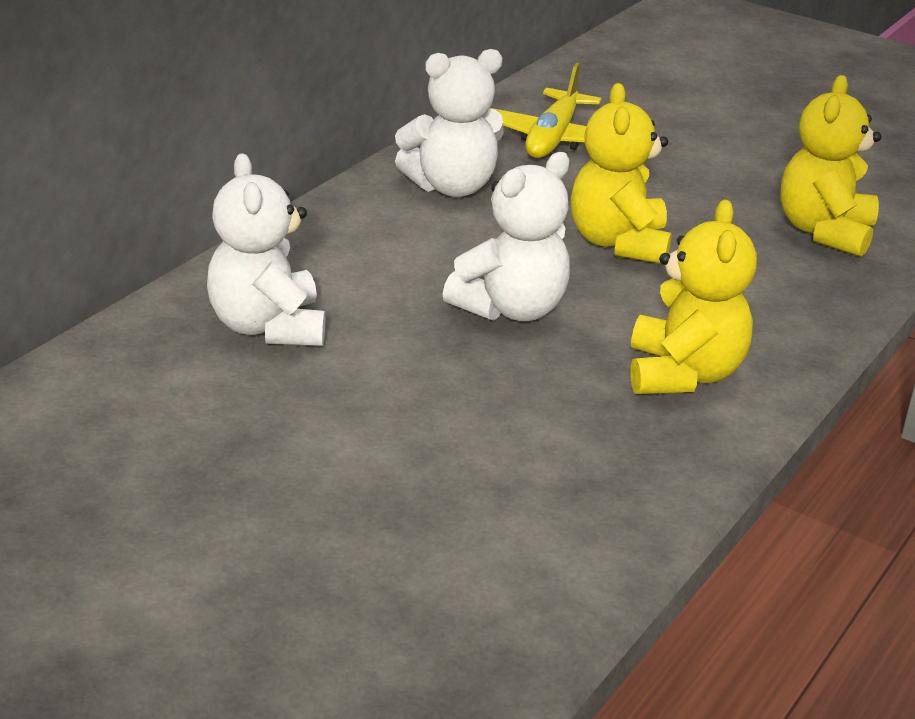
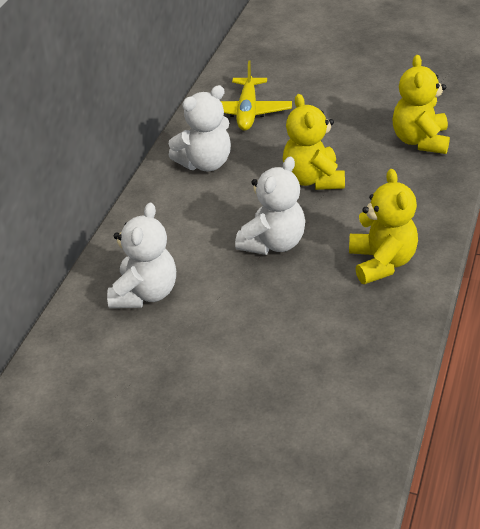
camera: 10 degrees left, 10 degrees up
(267, 327) = (145, 293): white teddy bear -> white teddy bear turned 135 degrees counterclockwise

